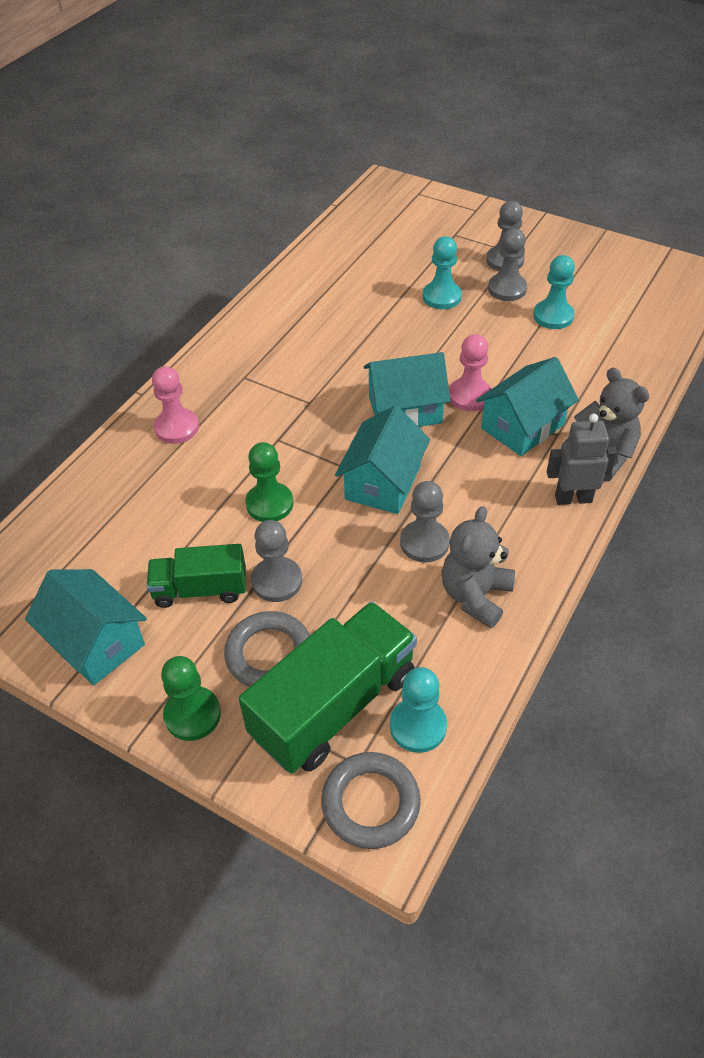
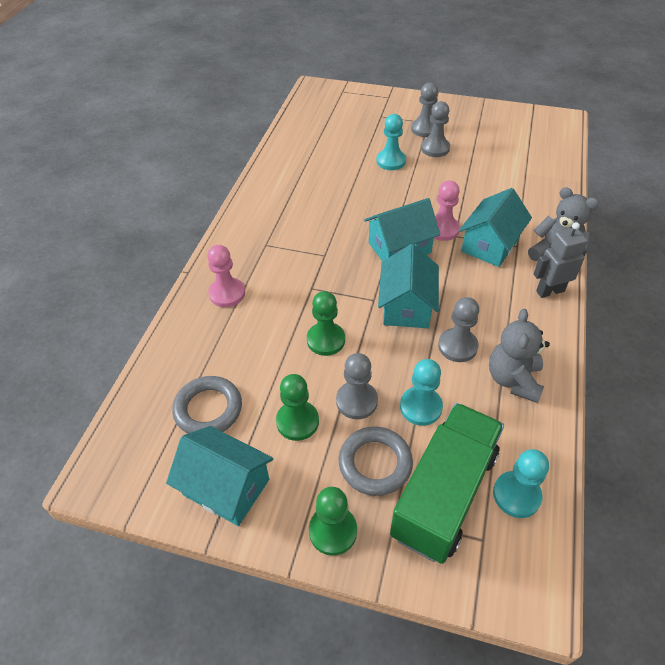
camera: 15 degrees left, 0 degrees up
(200, 589) = (297, 421): green truck -> green pawn
(370, 803) = (508, 570): grey ring -> grey ring (208, 409)
(553, 316) = (476, 162): turquoise pawn -> turquoise pawn (420, 407)

